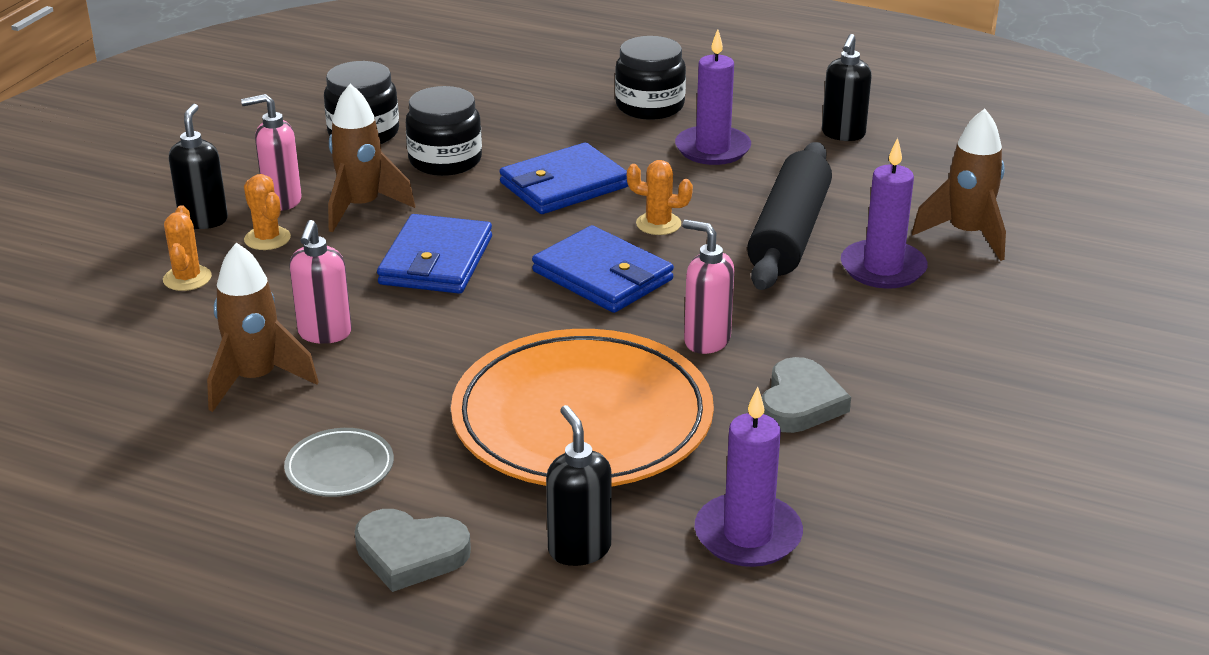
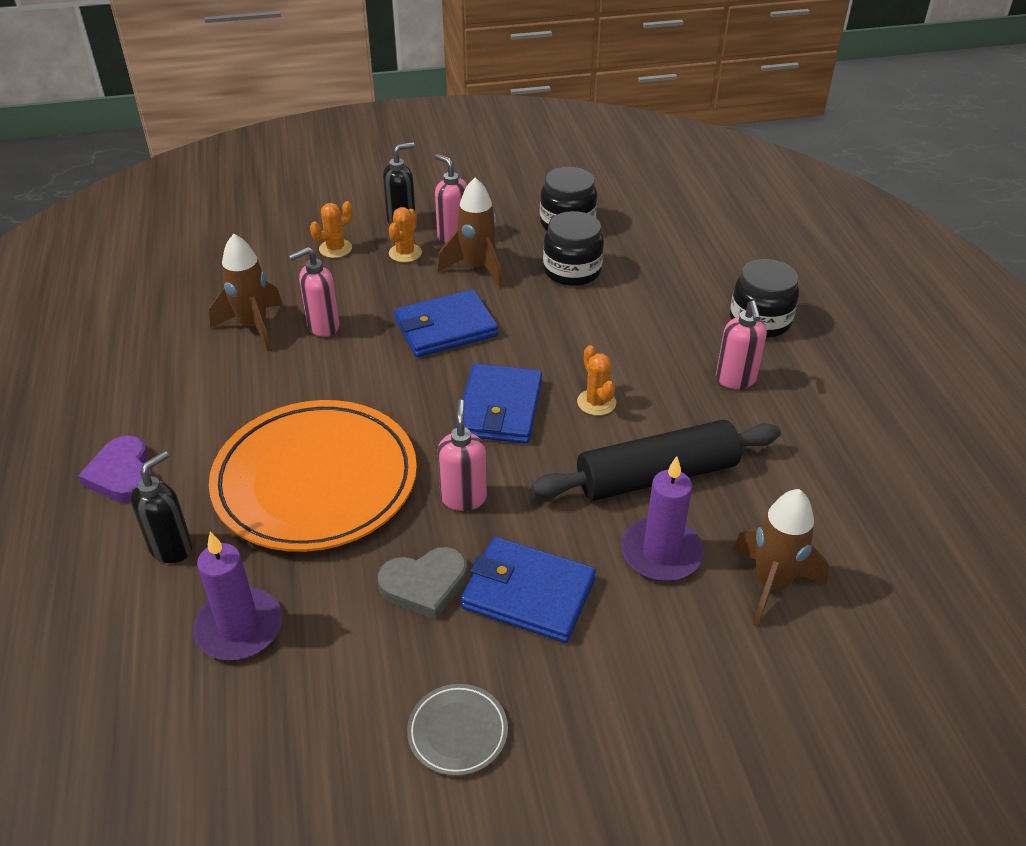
camera: 55 degrees right, 10 degrees up
(340, 468) = (189, 403): grey plate -> grey plate (457, 732)
(410, 554) = (122, 475): grey heart -> purple heart
(563, 185) = (599, 334): blue wallet -> blue wallet (528, 593)
(712, 149) = (735, 380): purple candle -> pink soap dispenser
(843, 134) = (848, 439): black soap dispenser -> none

